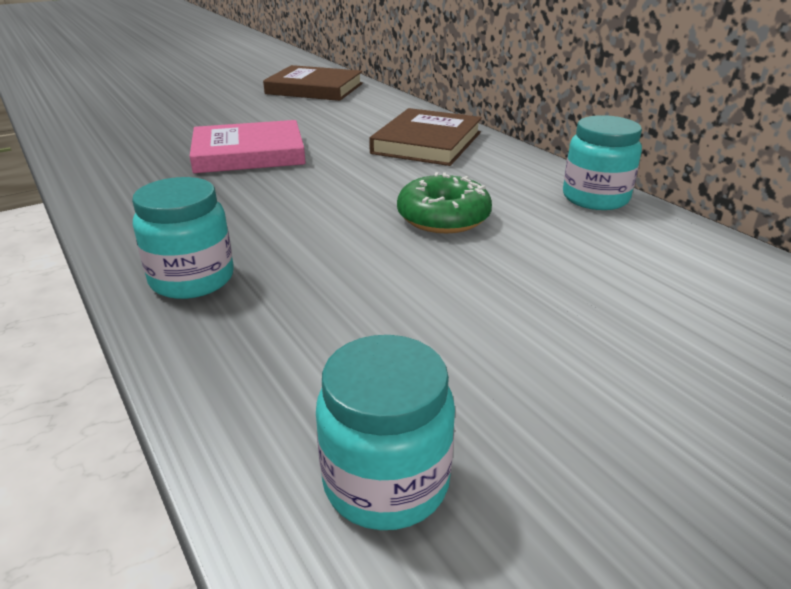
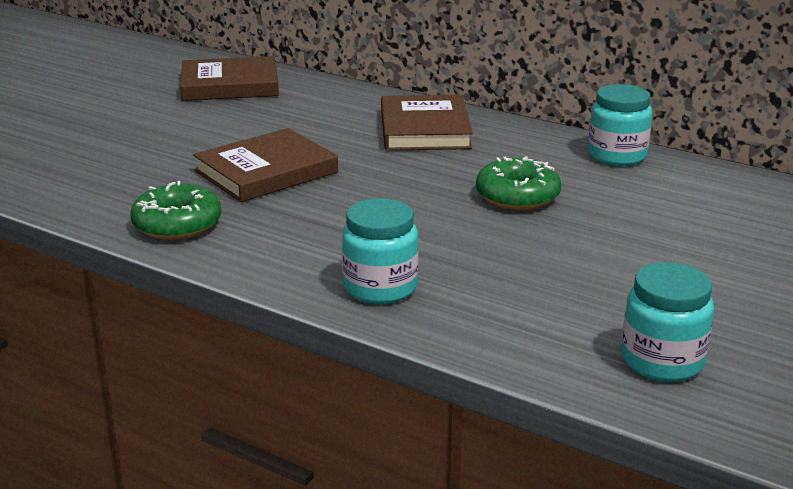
camera: 25 degrees left, 5 degrees down
(119, 181) = (177, 224): none -> green donut
(249, 153) = (266, 172): pink book -> brown book

